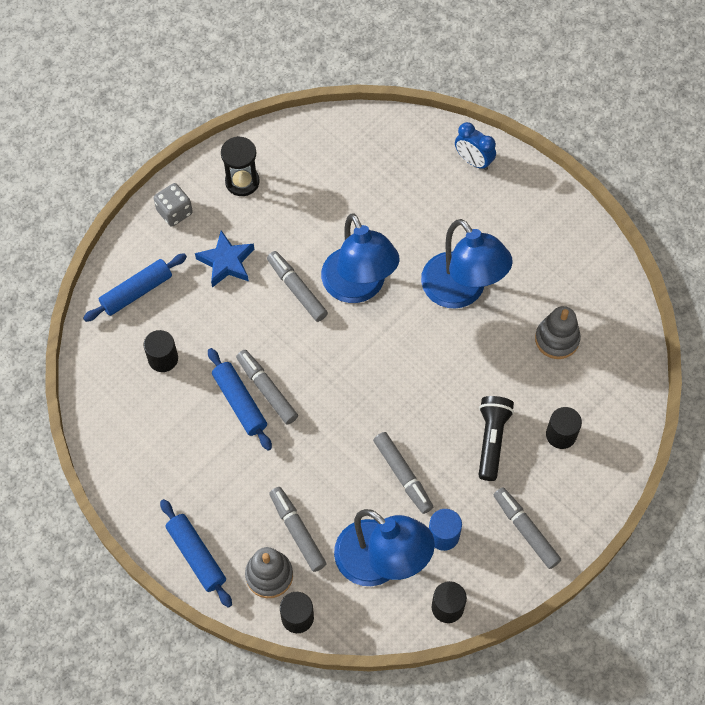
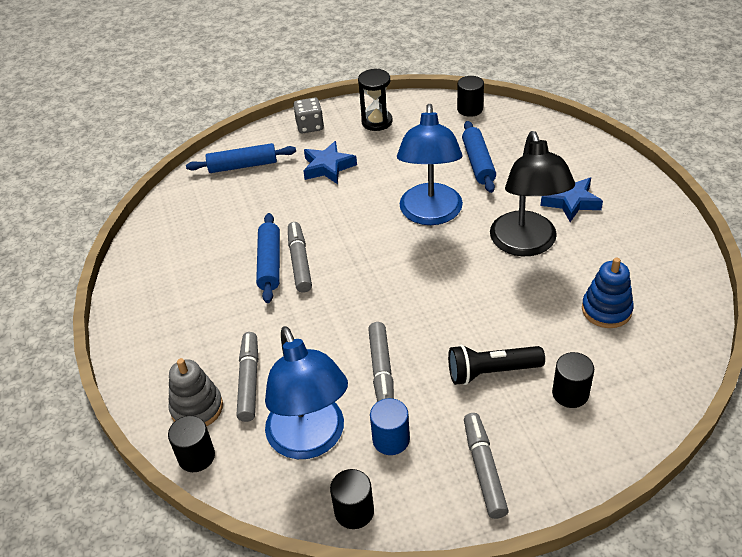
camera: 30 degrees right, 20 degrees down
(163, 358) = (229, 214): black cylinder -> black cylinder (470, 109)
(196, 555) = (145, 366): blue rolling pin -> blue rolling pin (478, 163)
(297, 290) = (374, 201): grey marker -> none
(461, 291) = (526, 244): blue lamp -> black lamp
(473, 161) = (589, 157): blue clock -> none
(478, 224) = (570, 201): none -> blue star
(491, 440) = (491, 372): black flashlight -> black flashlight turned 135 degrees counterclockwise
(557, 339) = (606, 310): grey stacking toy -> blue stacking toy

